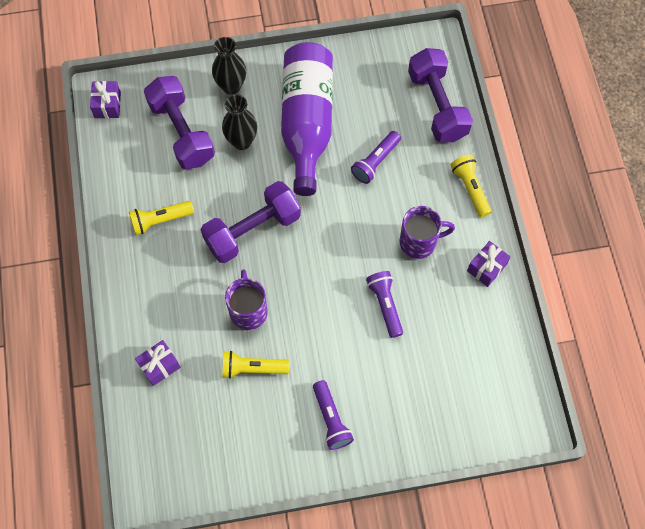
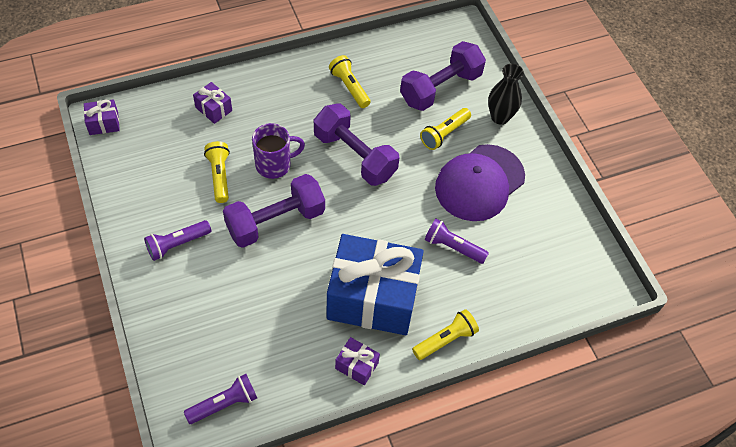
camera: 75 degrees right, 10 degrees down
(107, 105) = (452, 32): purple gift -> purple gift (104, 123)
(241, 141) = (444, 134): black vase -> yellow flashlight
(307, 123) = (479, 183): purple bottle -> purple cap
(385, 305) = (298, 275): purple flashlight -> purple flashlight (224, 404)
(419, 242) = (373, 298): purple mug -> blue gift
(437, 106) = (535, 296): purple dumbbell -> purple dumbbell (275, 221)

